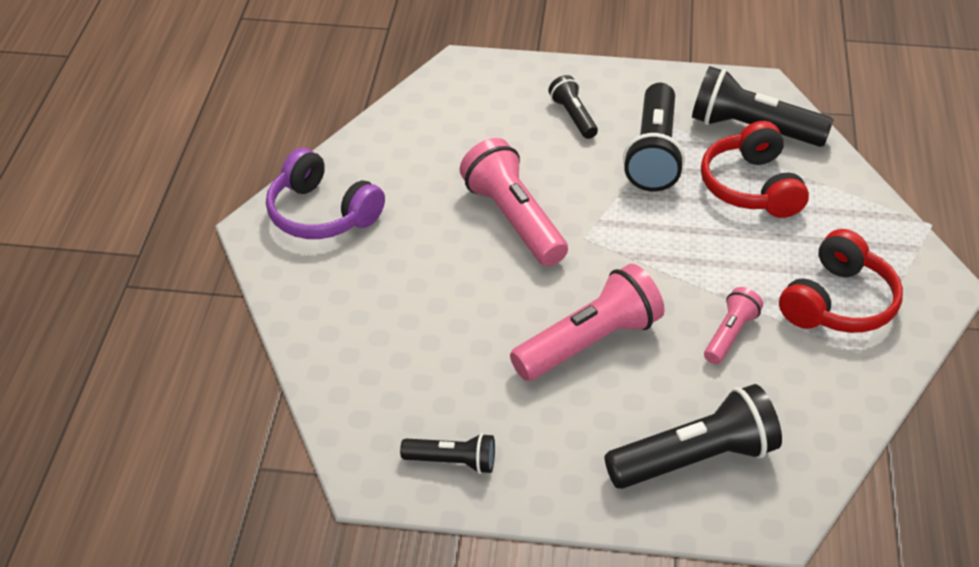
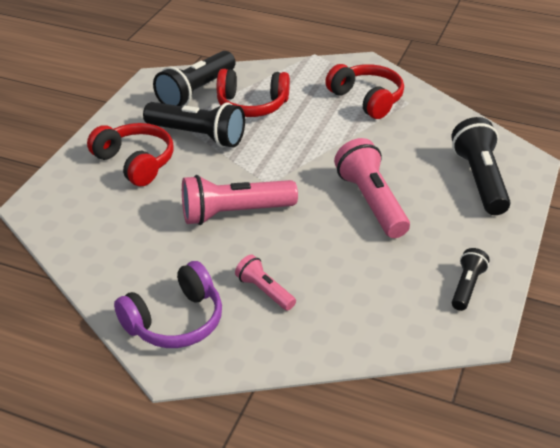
camera: 75 degrees left, 5 degrees down
(573, 116) = (135, 163): black flashlight -> red headphones
(730, 334) = (381, 143): pink flashlight -> pink flashlight (264, 291)

